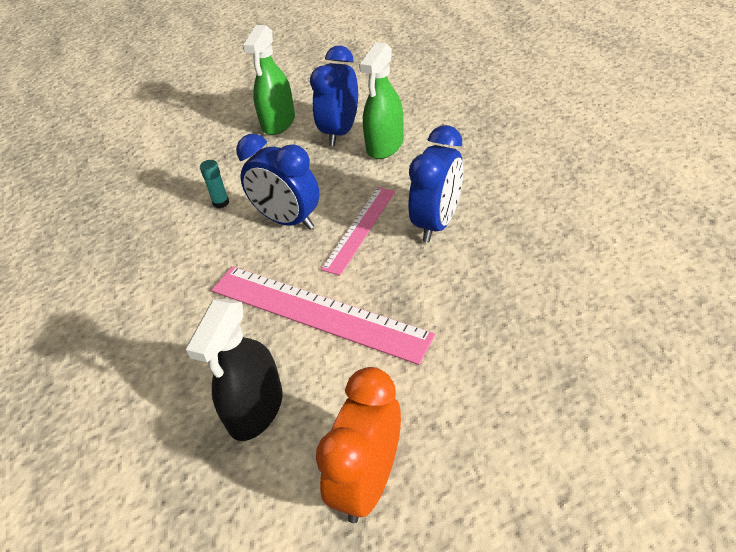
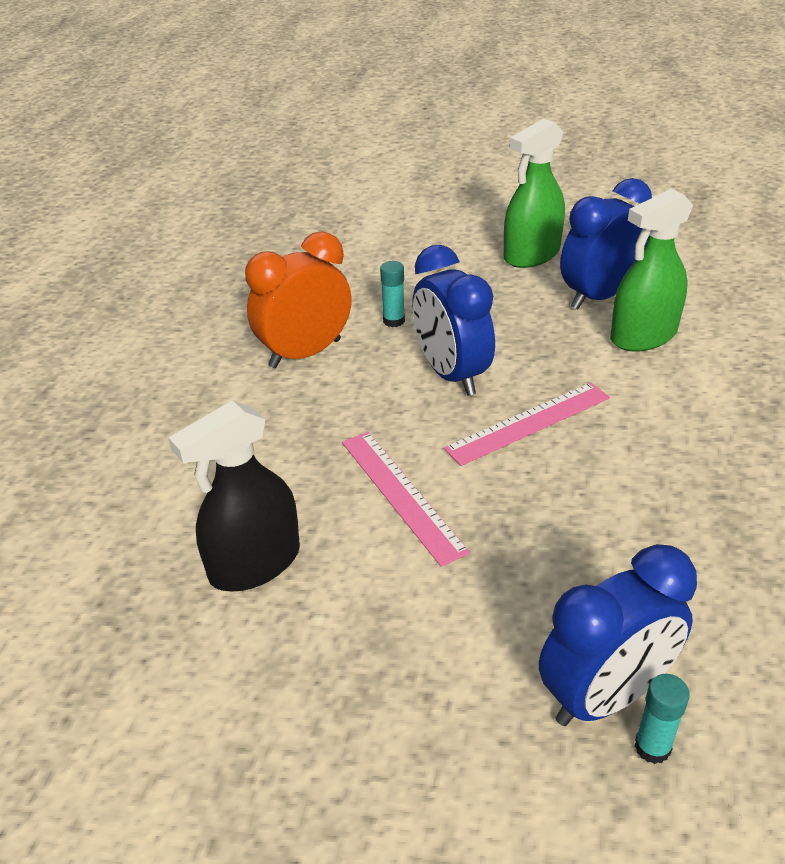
camera: 30 degrees right, 5 degrees down
(317, 312) = (401, 495): pink ruler -> pink ruler, size x0.62
(368, 481) = (306, 710): orange clock -> orange clock (305, 353)
(437, 223) = (632, 462): blue clock -> blue clock (605, 696)
(572, 378) = (652, 747): none -> turquoise glue stick

